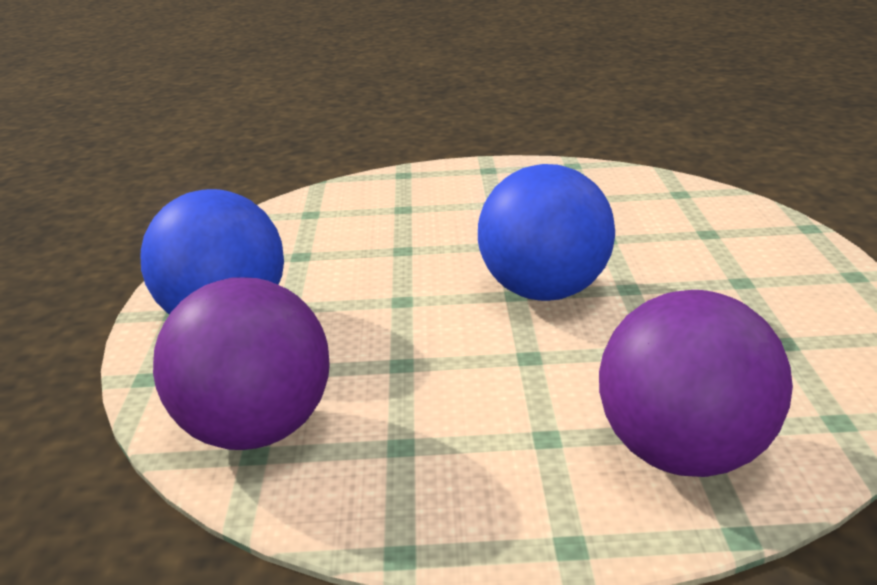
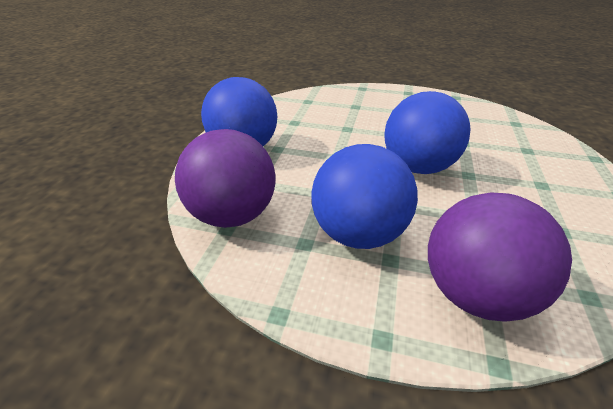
camera: 15 degrees right, 10 degrees up
(483, 412) = (358, 234): none -> blue ball

